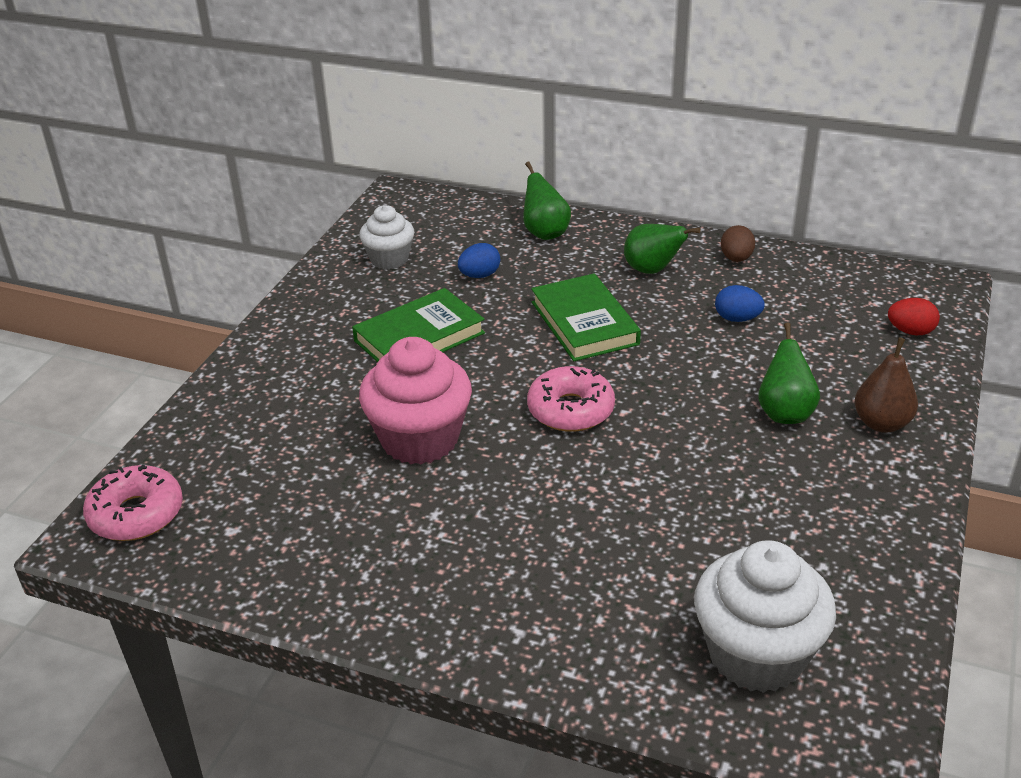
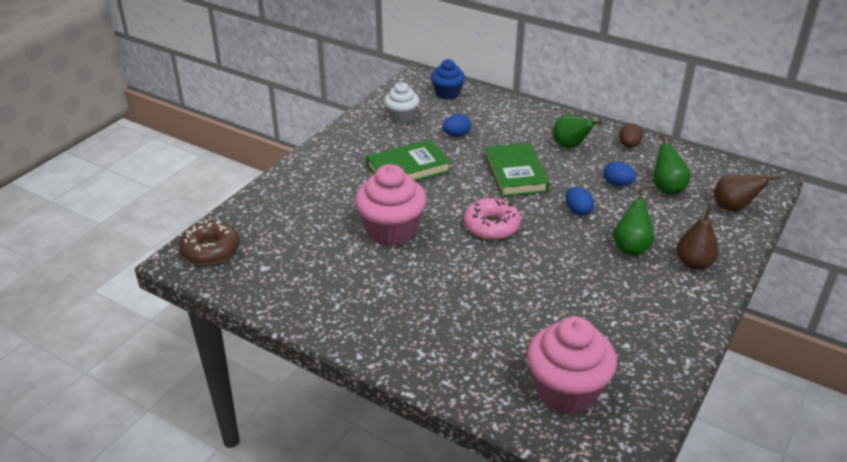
camera: 10 degrees right, 0 degrees up
(136, 514) = (211, 250): pink donut -> brown donut
(449, 214) = (447, 93): none -> blue cupcake
(545, 233) = (506, 113): green pear -> green pear (667, 188)
(691, 368) = (578, 211): none -> blue egg
(756, 654) = (566, 390): white cupcake -> pink cupcake
(910, 331) = (733, 208): red egg -> brown pear

